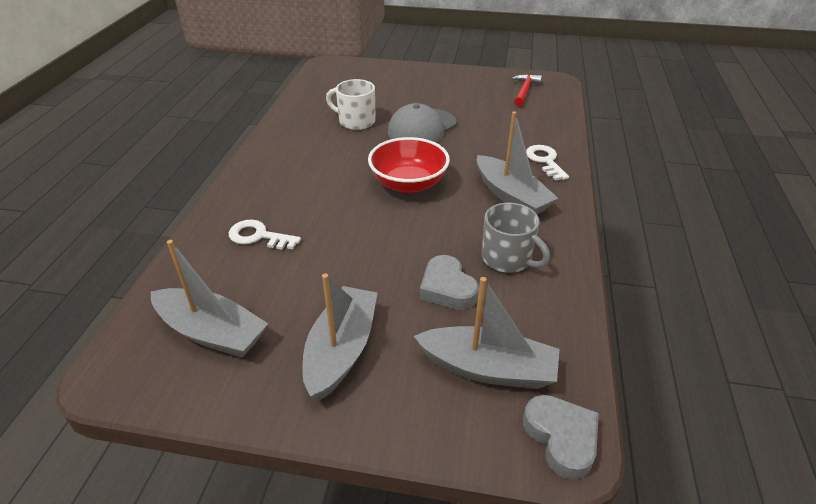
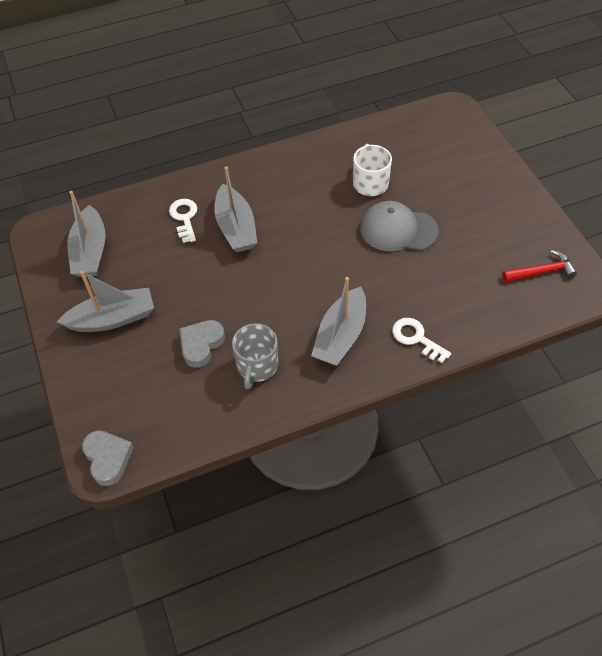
camera: 60 degrees right, 15 degrees up
(408, 184) = (306, 263): red bowl -> none
(488, 368) = (141, 399): grey boat -> grey boat (236, 227)
(545, 161) = (416, 338): white key -> white key turned 90 degrees counterclockwise
(561, 438) = (108, 458): grey heart -> grey heart turned 60 degrees counterclockwise

